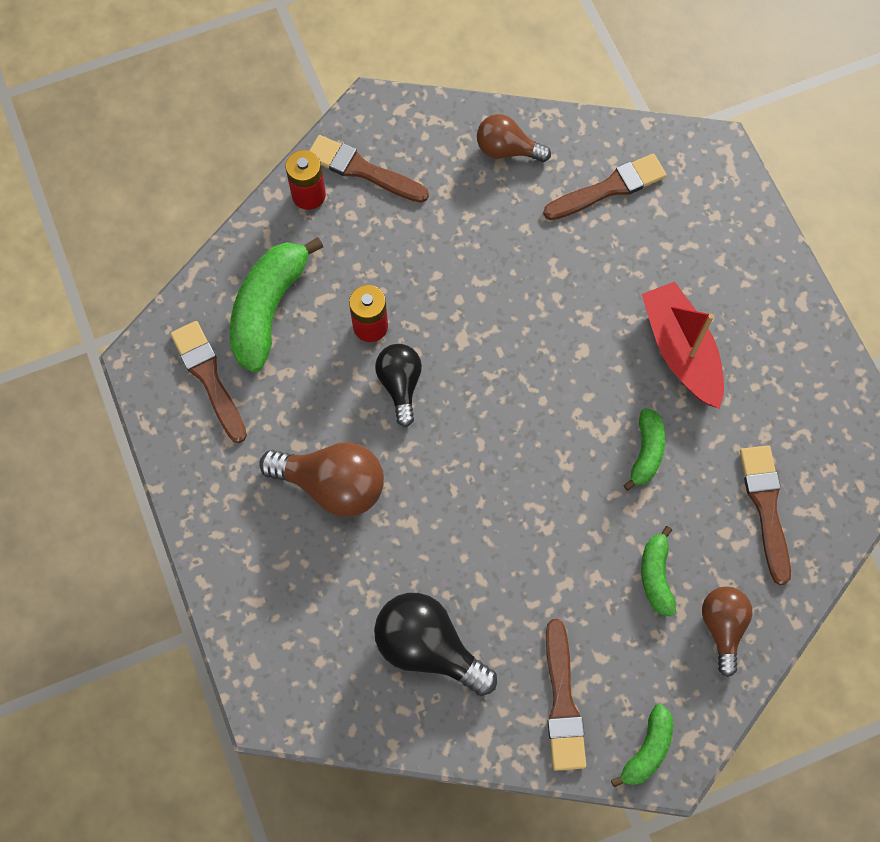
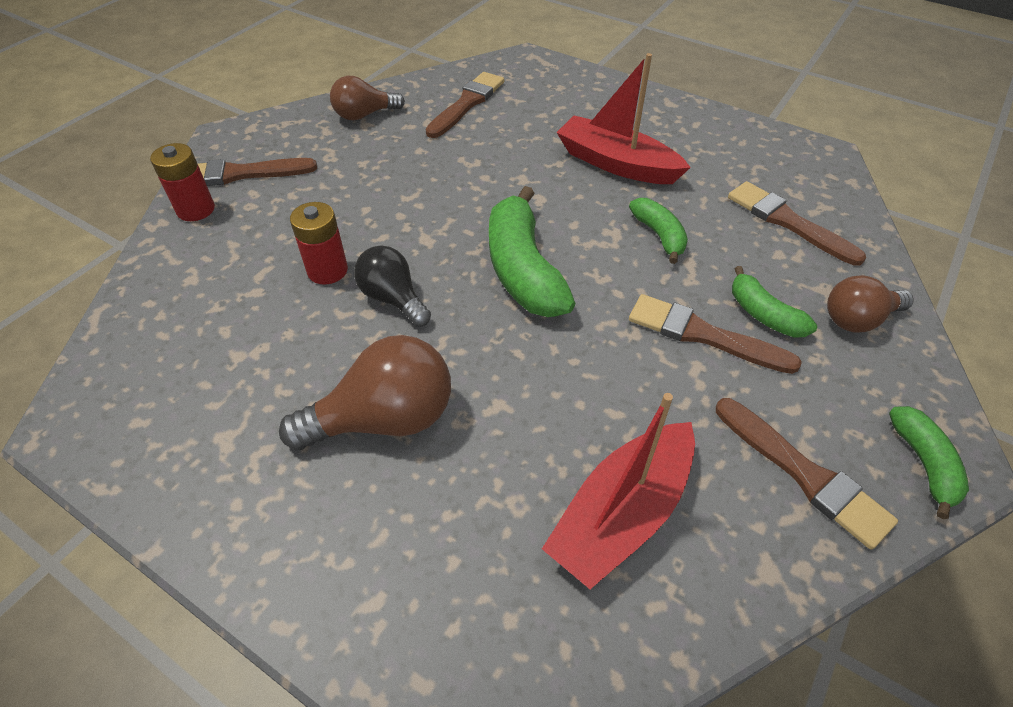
camera: 35 degrees left, 20 degrees down
(209, 378) = (165, 398): brown brush -> brown brush (703, 335)
(268, 309) = (205, 307): green banana -> green banana (523, 269)
(428, 647) = (621, 514): black light bulb -> red boat
(722, 627) = (857, 319): brown light bulb -> brown light bulb turned 75 degrees counterclockwise

